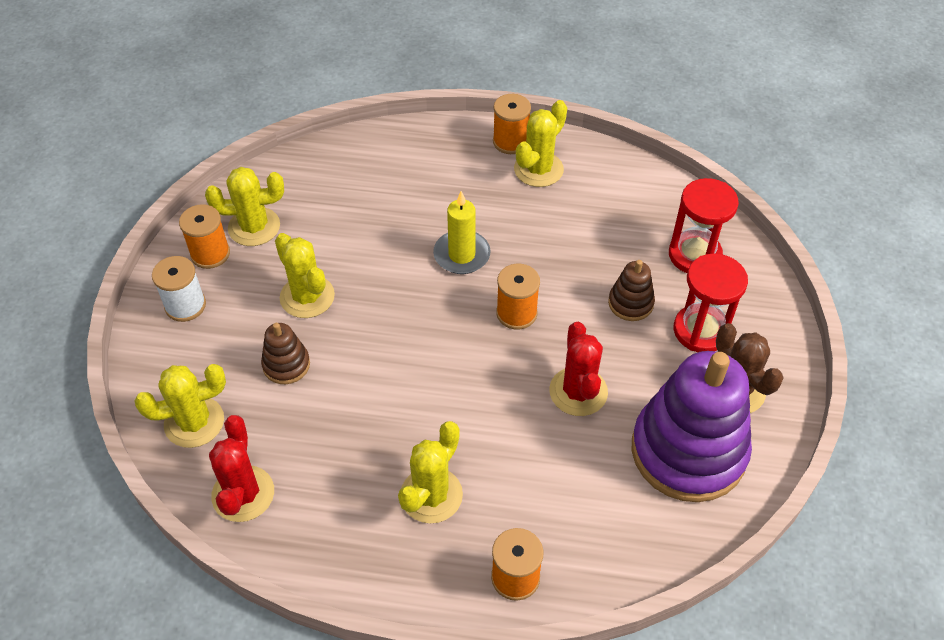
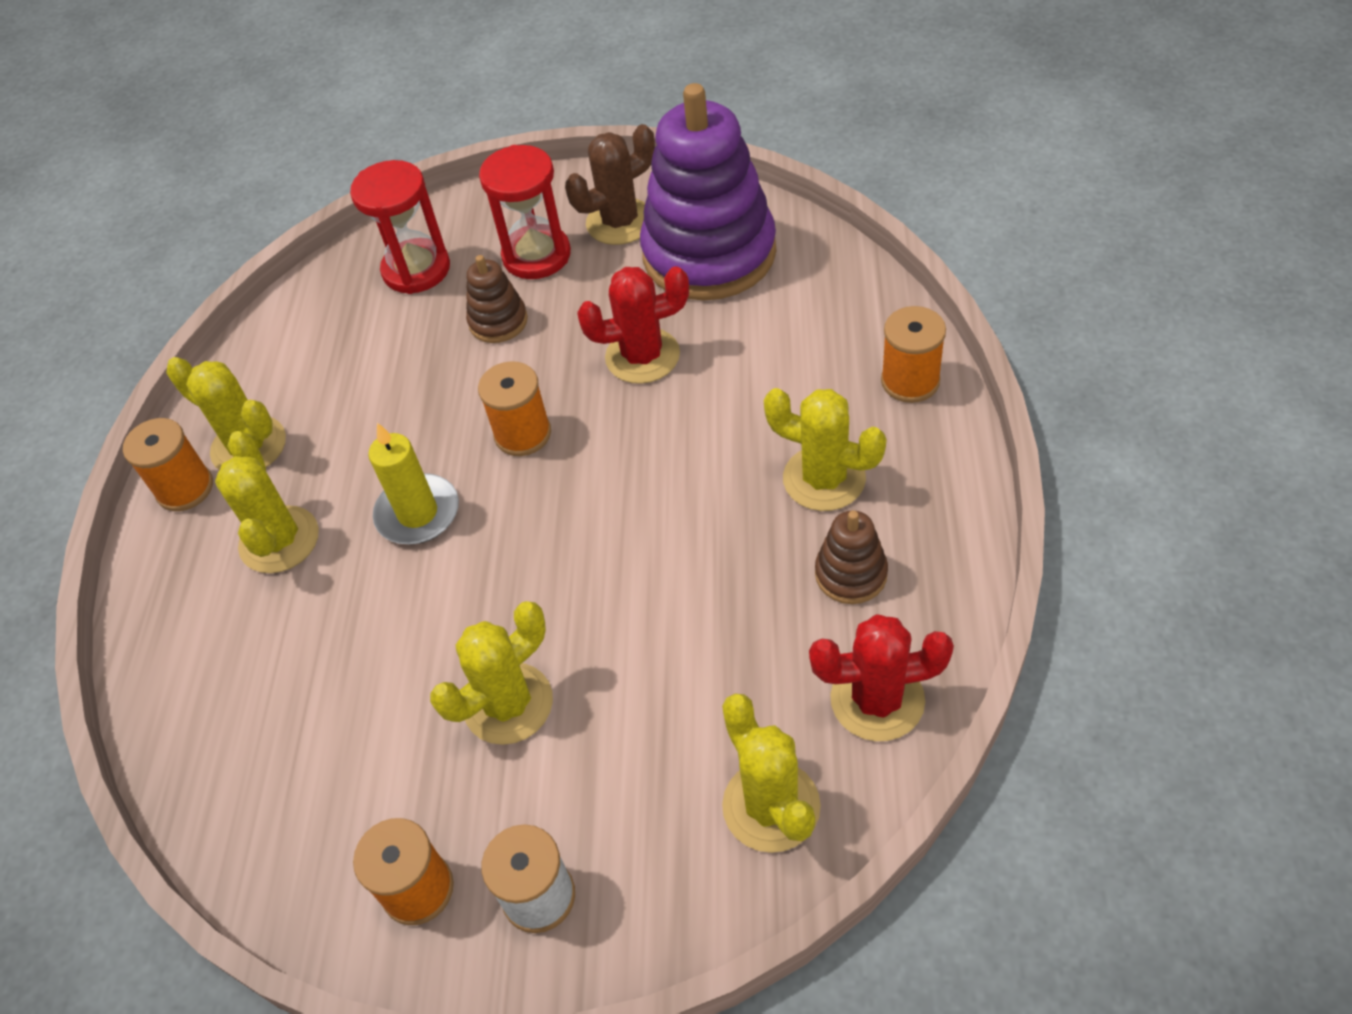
camera: 90 degrees left, 0 degrees up
(254, 227) = (354, 830): yellow cactus -> yellow cactus (279, 540)
(286, 365) = (644, 700): brown stacking toy -> brown stacking toy (851, 574)

